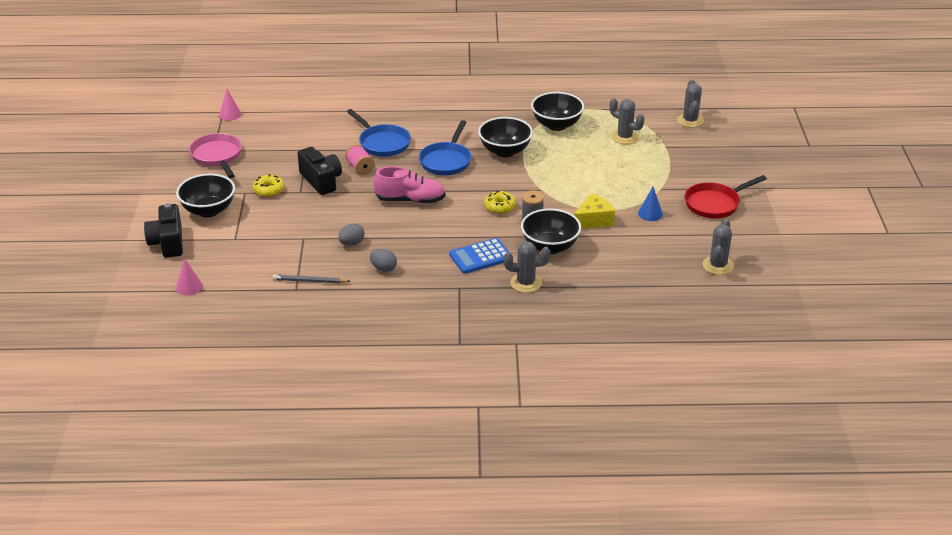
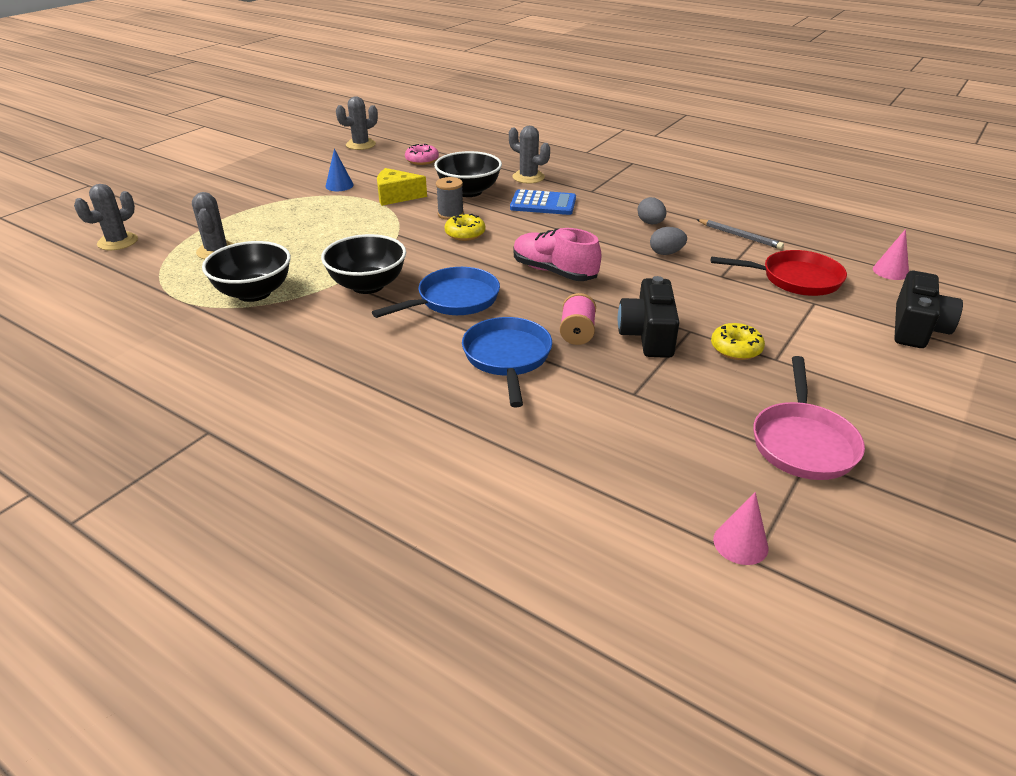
camera: 145 degrees left, 0 degrees up
(208, 210) = (844, 351): black bowl -> none
(637, 267) = (422, 160): none -> pink donut
(715, 204) = (273, 175): red pan -> red pan (795, 279)

